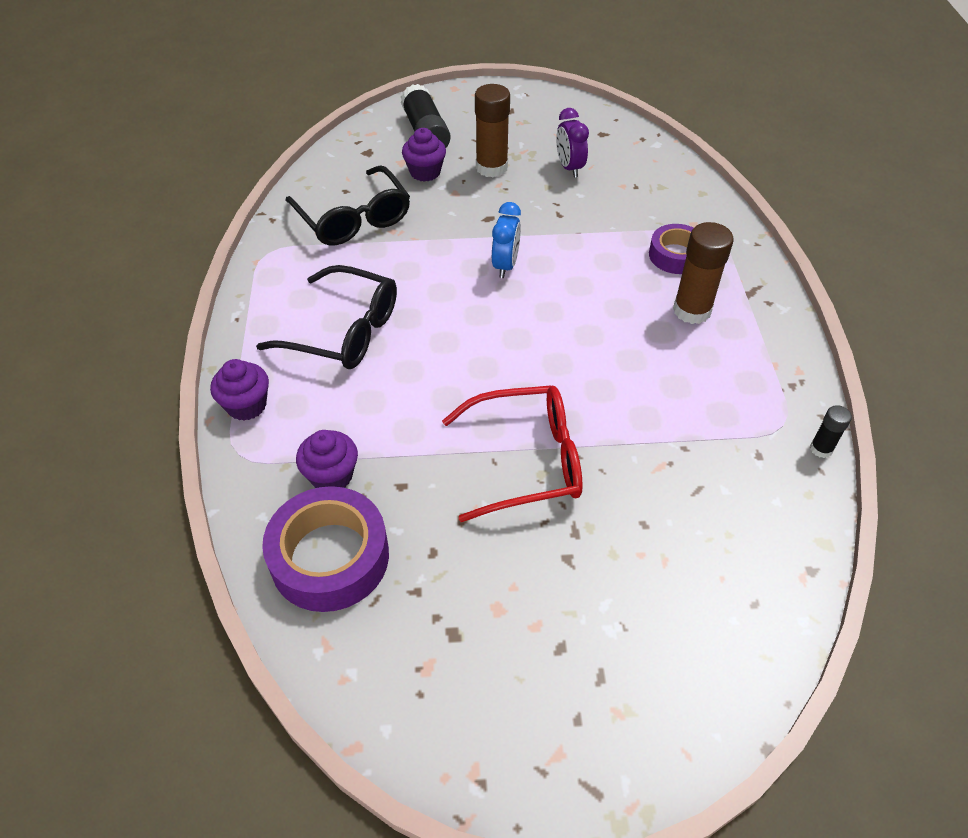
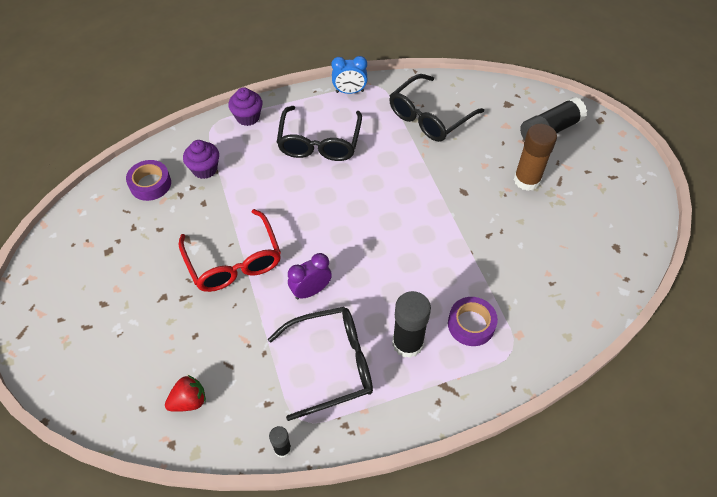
camera: 75 degrees right, 5 degrees up
(330, 557) = (150, 184): purple tape -> purple tape, size x0.62
(425, 172) = (500, 142): purple cupcake -> none
(505, 265) = (414, 213): blue clock -> blue clock (349, 91)
(569, 168) = (553, 231): purple clock -> purple clock (311, 291)
(692, 310) = (407, 343): brown glue stick -> black glue stick
(711, 382) = (332, 364): none -> black glasses
(748, 542) = (189, 401): none -> red strawberry

